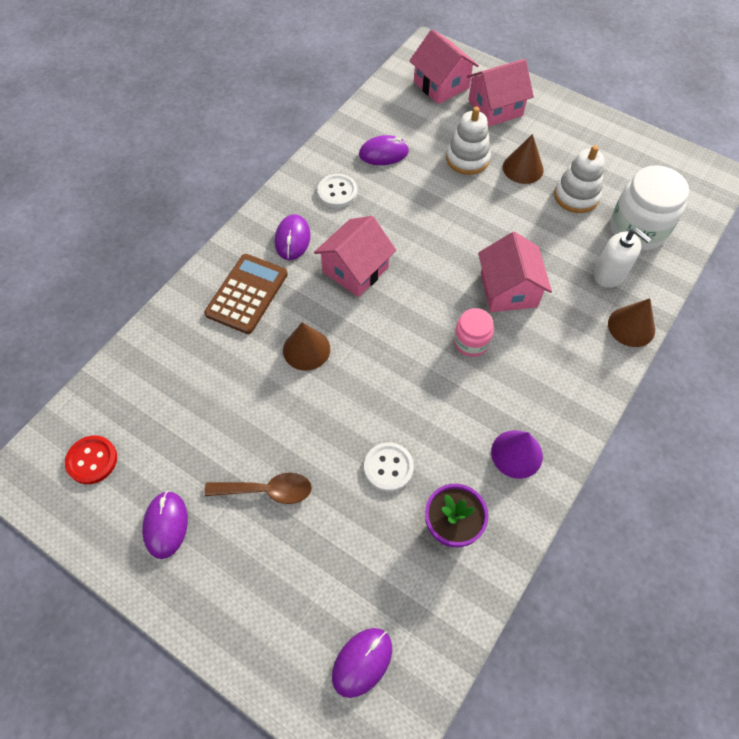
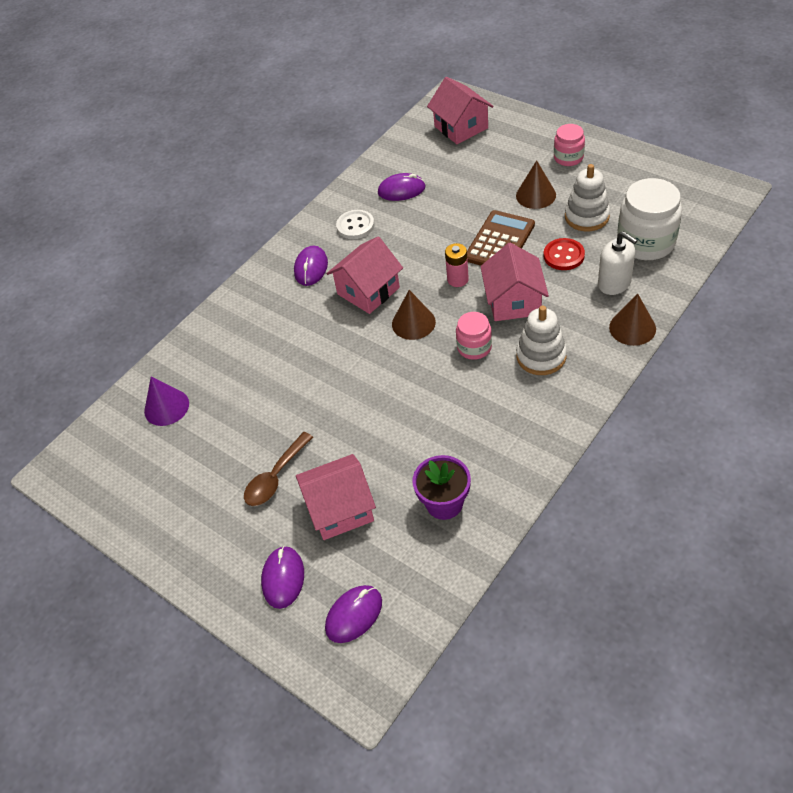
camera: 10 degrees right, 10 degrees down
(92, 460) = (120, 457): red button -> red button (563, 255)
(166, 525) = (183, 507): purple mouse -> purple mouse (283, 578)
(247, 294) = (266, 316): brown calculator -> brown calculator (500, 242)
(267, 490) = (275, 477): brown spoon -> brown spoon turned 120 degrees clockwise
(306, 349) = (318, 360): brown cone -> brown cone (413, 323)
(388, 467) = (388, 455): white button -> none
(449, 261) = (458, 279): none -> pink battery
(467, 159) = (482, 190): white stacking toy -> white stacking toy (541, 356)
(495, 108) = (512, 144): pink house -> pink house (340, 509)
(516, 454) = (511, 440): purple cone -> purple cone (166, 407)
(553, 127) = (568, 158): none -> pink jar

